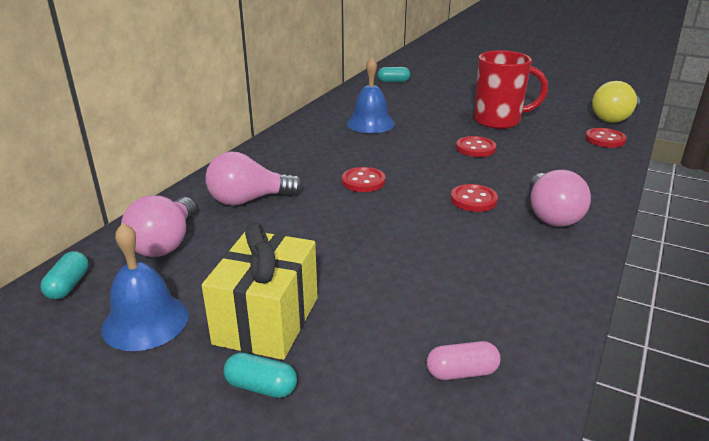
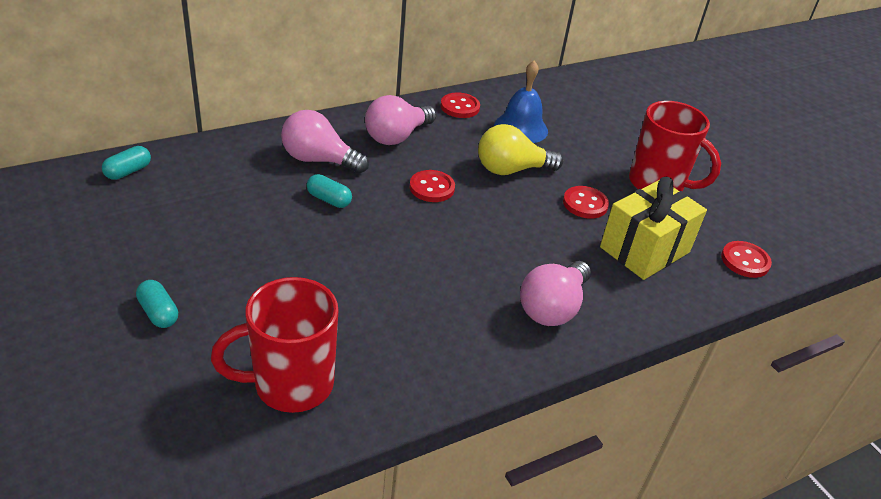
camera: 30 degrees right, 10 degrees up
(145, 321) = (144, 225): blue bell -> none
(165, 243) = (220, 169): pink light bulb -> pink light bulb (397, 136)
(267, 320) = (215, 268): yellow gift -> yellow gift (644, 249)
(393, 81) = (614, 86): turquoise capsule -> turquoise capsule (329, 199)
(461, 372) = (291, 384): pink capsule -> red mug
(473, 200) = (503, 255): red button -> red button (460, 107)
(614, 118) = (801, 242): yellow light bulb -> yellow light bulb (511, 170)

